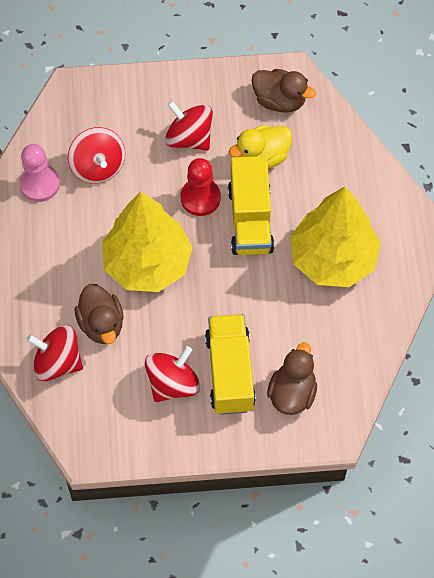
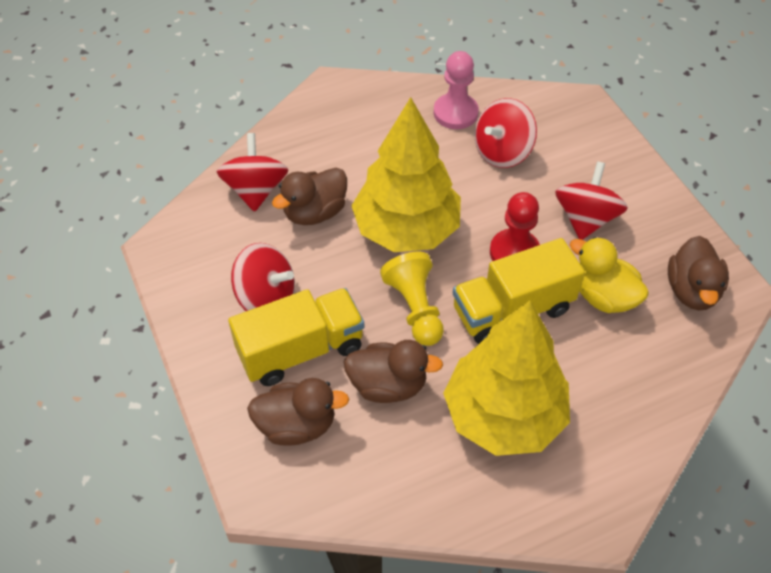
camera: 70 degrees right, 10 degrees down
(223, 283) = (415, 308): none -> yellow pawn
(282, 323) = (388, 385): none -> brown duck

